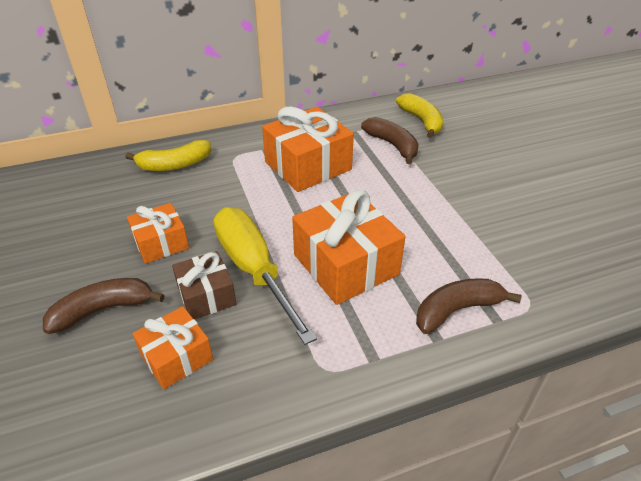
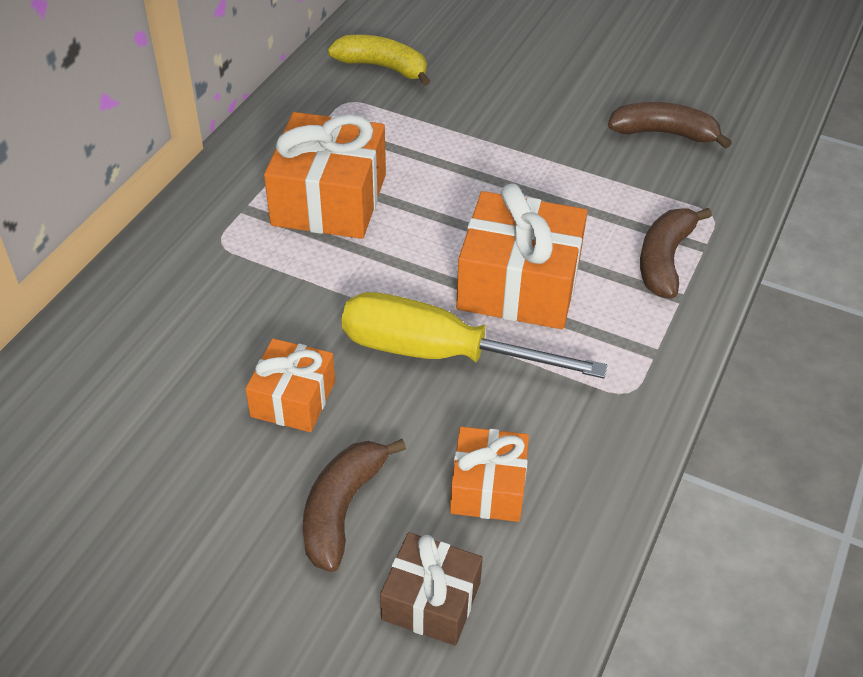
camera: 45 degrees left, 5 degrees up
(174, 165) = (156, 300): yellow banana -> none
(206, 295) = (429, 413): brown gift -> brown gift (431, 601)
(392, 145) = (390, 118): brown banana -> brown banana (664, 133)

